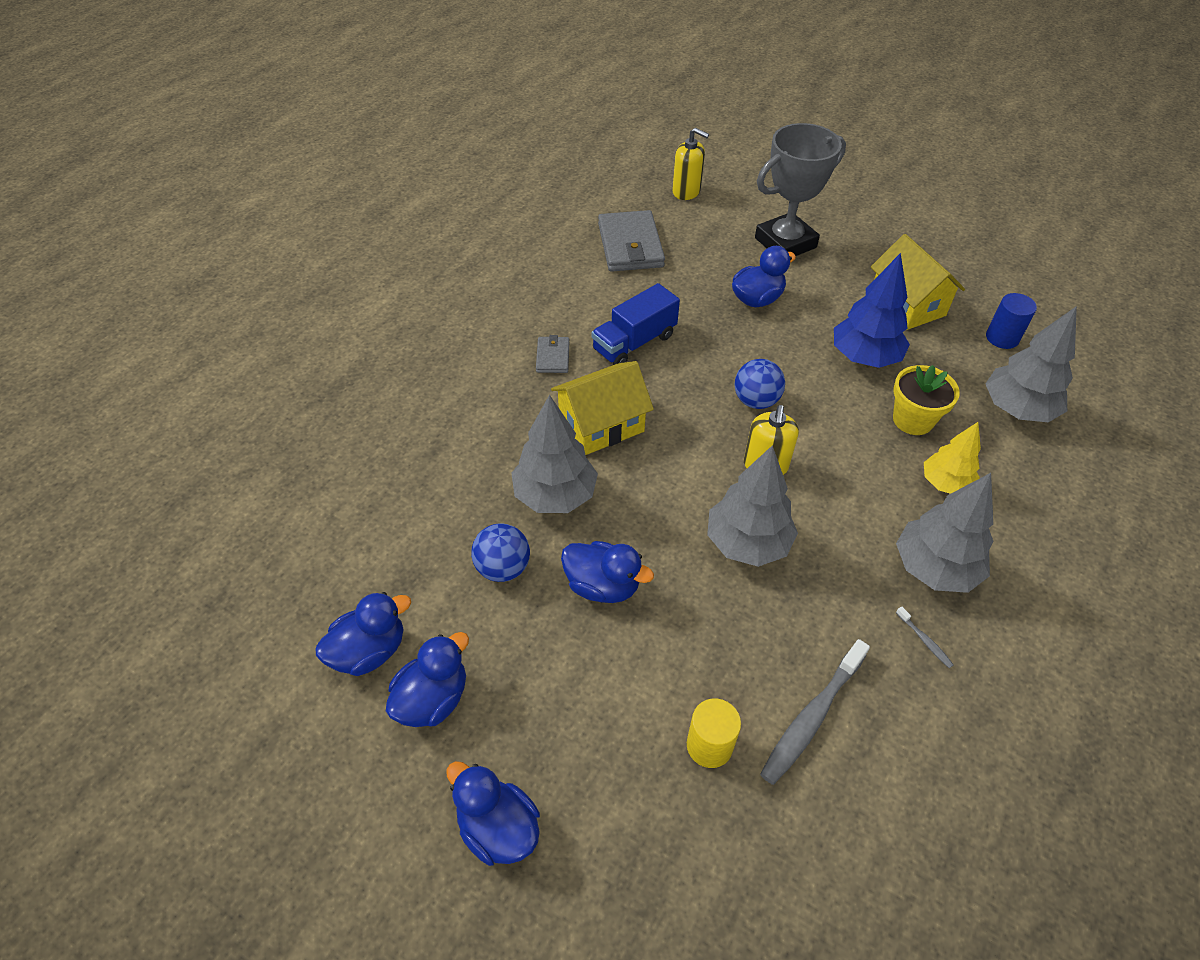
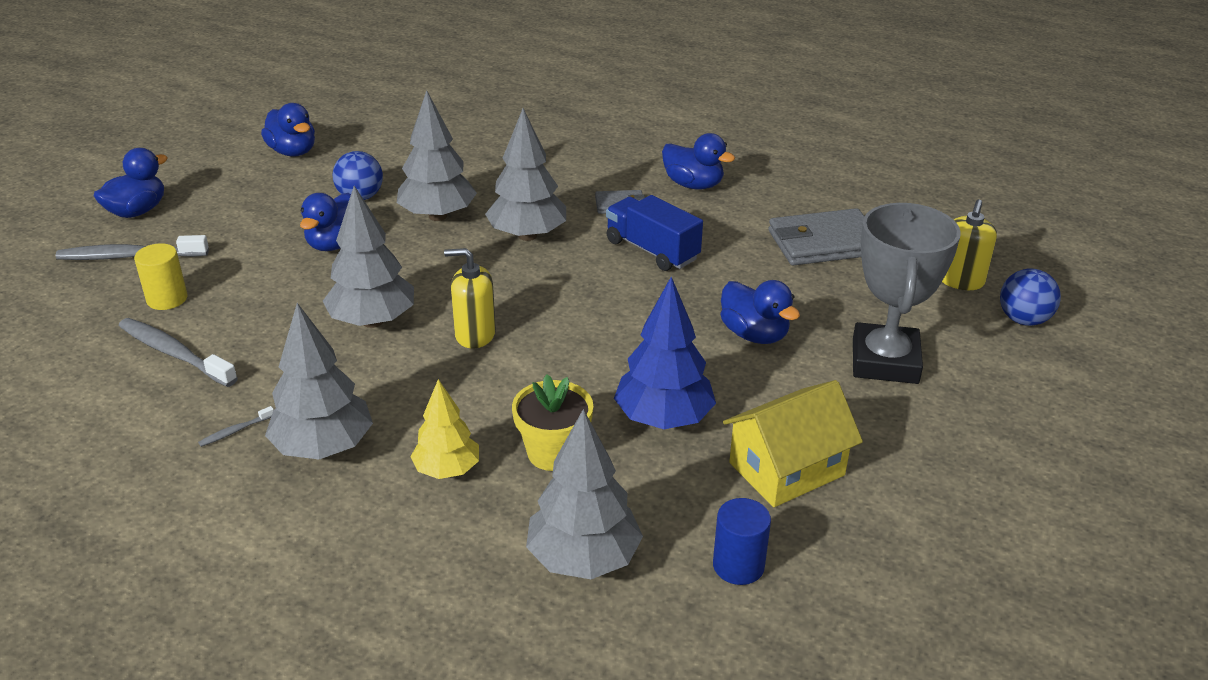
camera: 85 degrees right, 15 degrees down
(433, 699) = (246, 179): blue duck -> blue duck (693, 185)
(601, 425) = (527, 235): yellow house -> grey tree
(613, 811) = (130, 256): none -> grey toothbrush
(756, 401) = (572, 330): blue ball -> blue ball (1023, 320)
(785, 243) = (884, 361): grey trophy -> grey trophy turned 45 degrees clockwise

